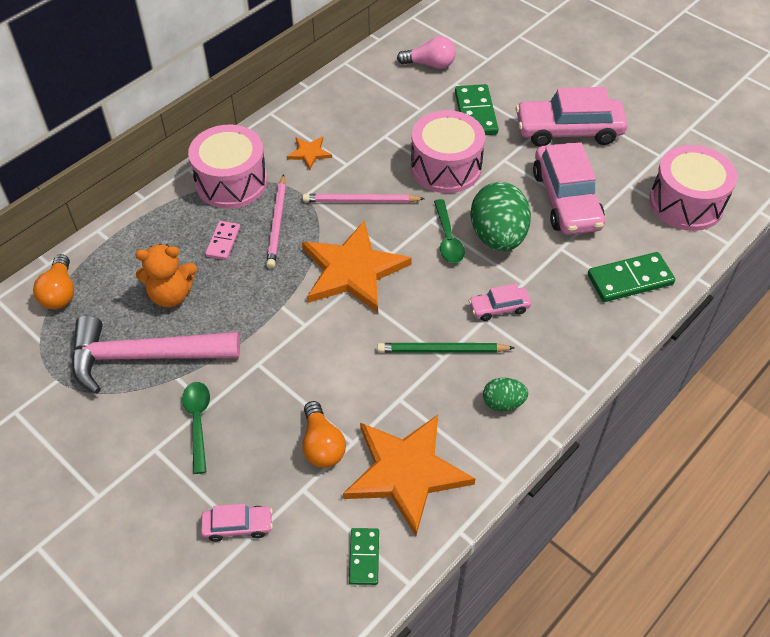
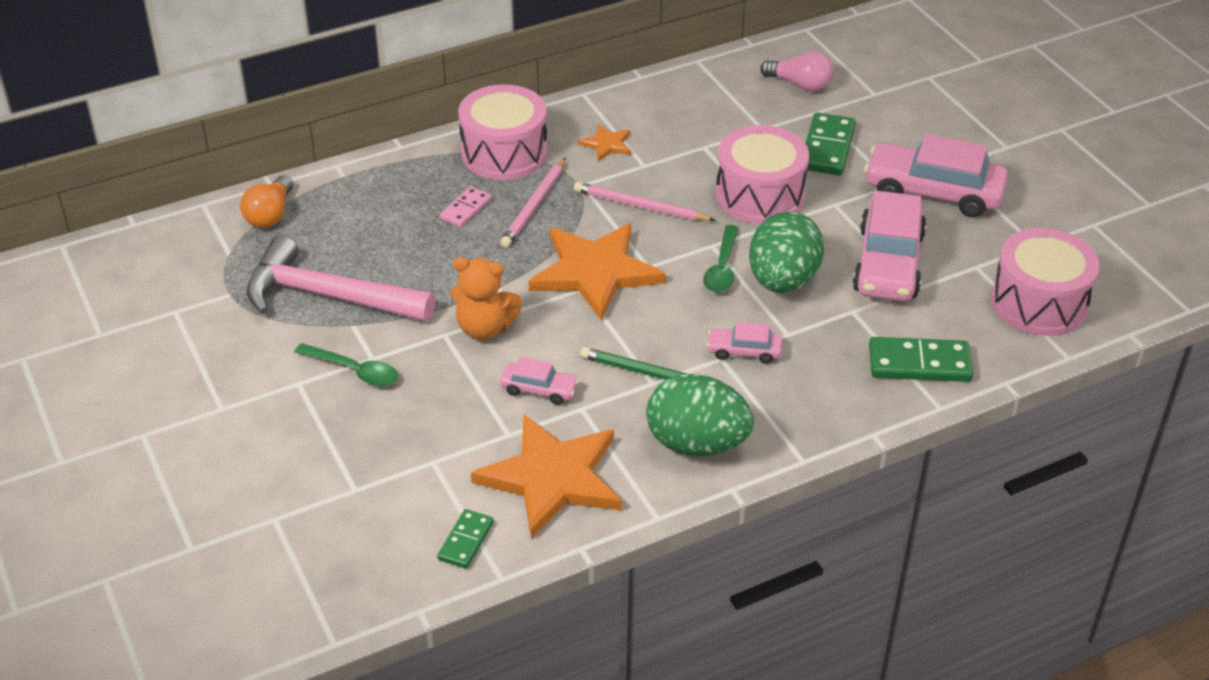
camera: 20 degrees right, 10 degrees down
(171, 295) = (384, 246): orange teddy bear -> orange teddy bear (484, 328)
(198, 422) = (354, 371): green spoon -> green spoon turned 105 degrees clockwise
(238, 526) = (349, 475): pink car -> pink car (539, 389)
(322, 445) = (474, 428): orange light bulb -> none
(503, 403) = (697, 444): green egg -> green egg, size x1.99

